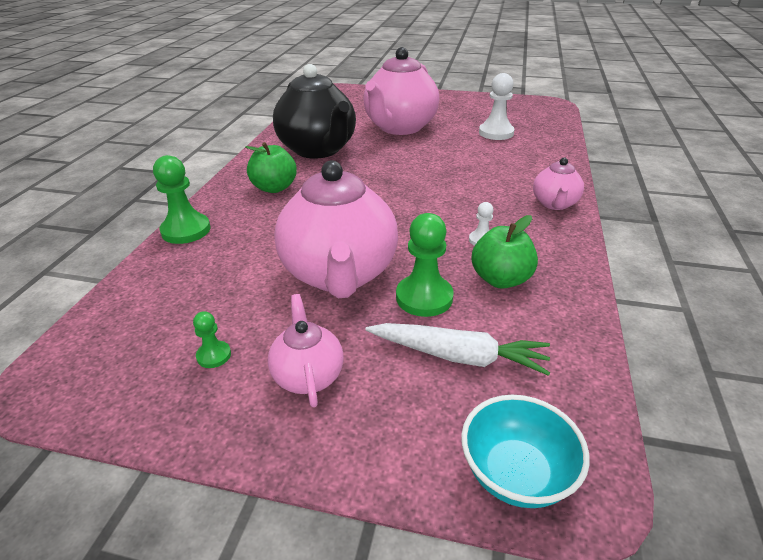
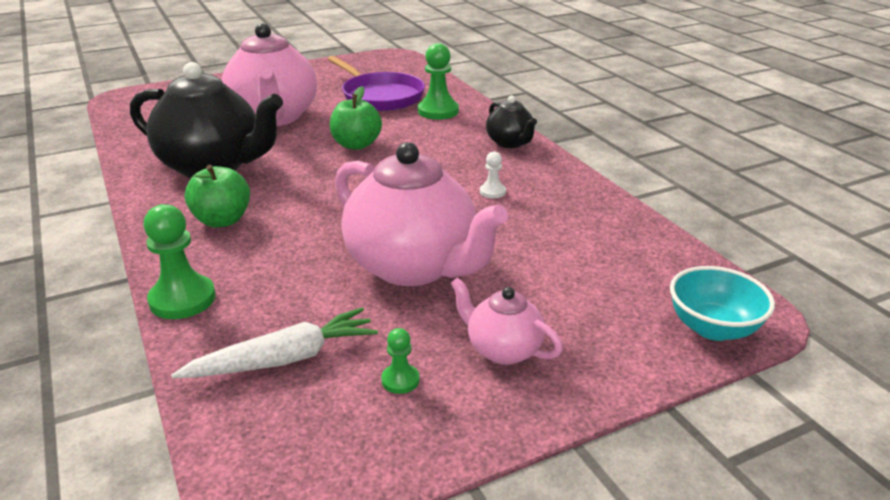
camera: 40 degrees left, 5 degrees down
(424, 297) = (509, 253): green pawn -> green pawn (438, 111)
(458, 356) = (589, 280): white carrot -> white carrot (284, 359)
(496, 133) = (380, 96): white pawn -> purple pan
(500, 279) = (546, 215): green apple -> green apple (356, 145)
(554, 204) = (510, 143): pink teapot -> black teapot

